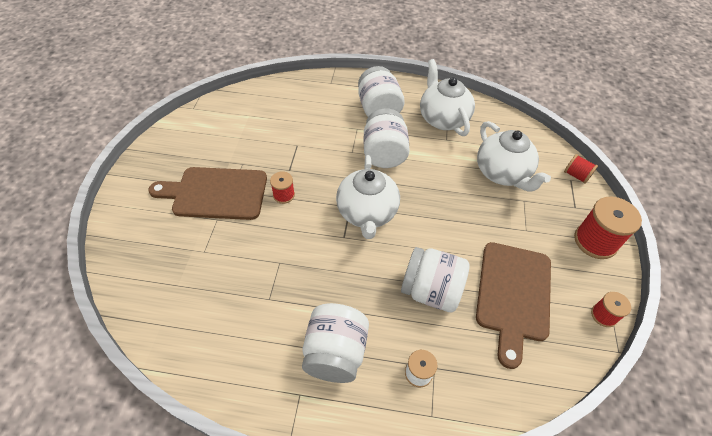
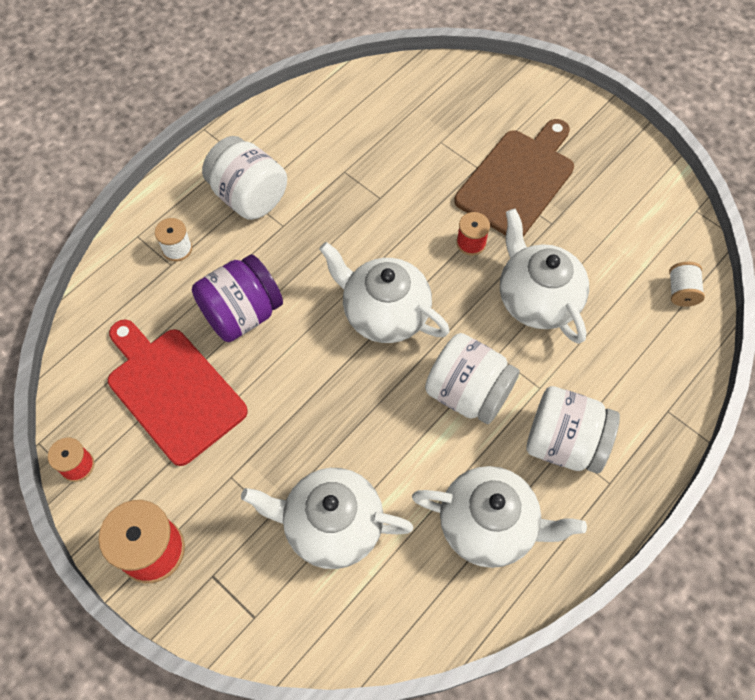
camera: 125 degrees right, 10 degrees up
(255, 98) = (681, 291): none -> white spool
(303, 150) = (536, 299): none -> white teapot
(431, 291) = (242, 313): white jar -> purple jar
(513, 295) = (172, 390): brown cutting board -> red cutting board
(576, 175) = (254, 634): red spool -> none

